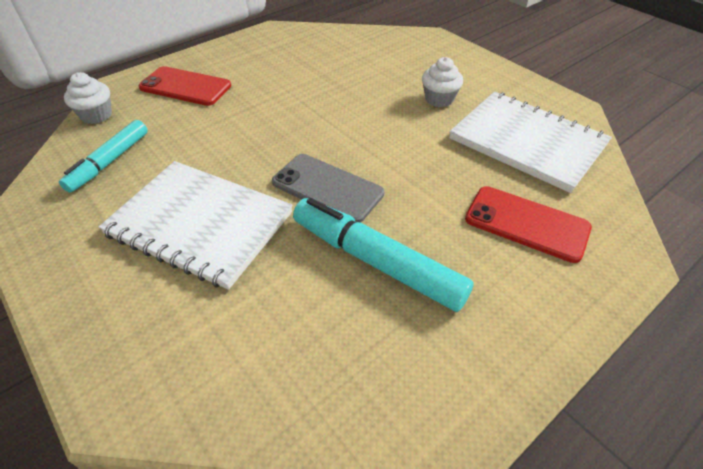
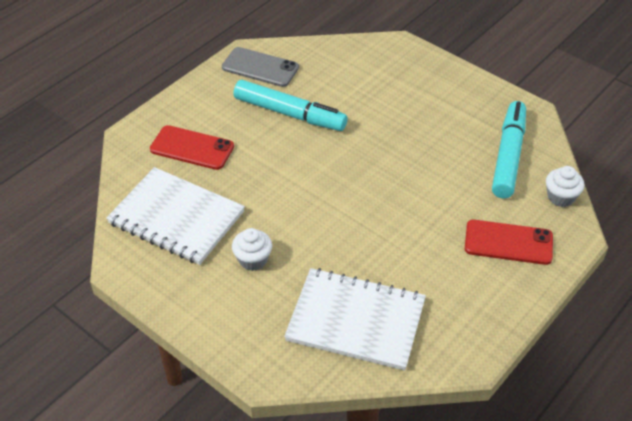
camera: 170 degrees right, 0 degrees up
(109, 162) = (508, 156): turquoise marker -> turquoise marker, size x1.54
(200, 223) = (410, 121): white notebook -> white notebook (355, 321)
(327, 188) = (334, 156): grey phone -> grey phone (260, 67)

